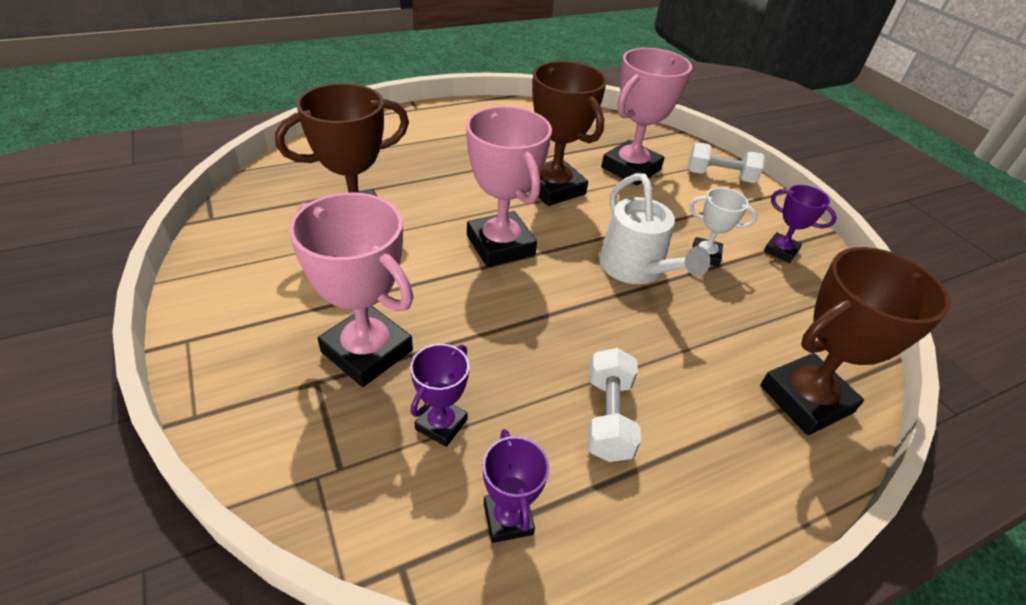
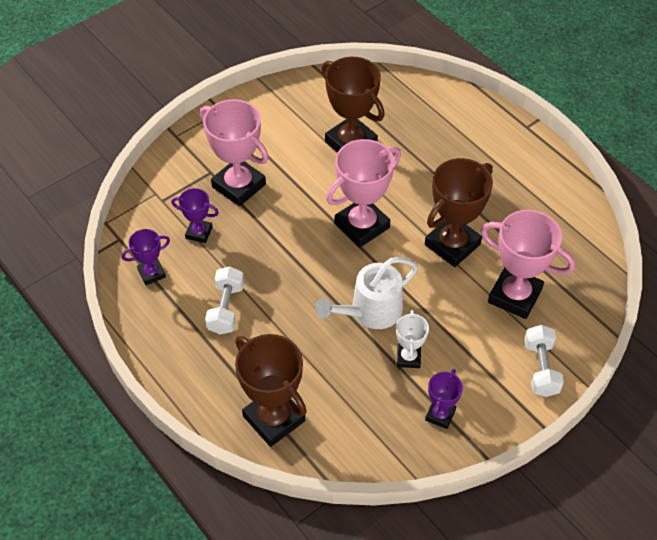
camera: 80 degrees right, 10 degrees up
(367, 351) = (238, 186): pink trophy -> pink trophy turned 75 degrees counterclockwise
(608, 417) = (226, 308): white dumbbell -> white dumbbell turned 75 degrees counterclockwise

